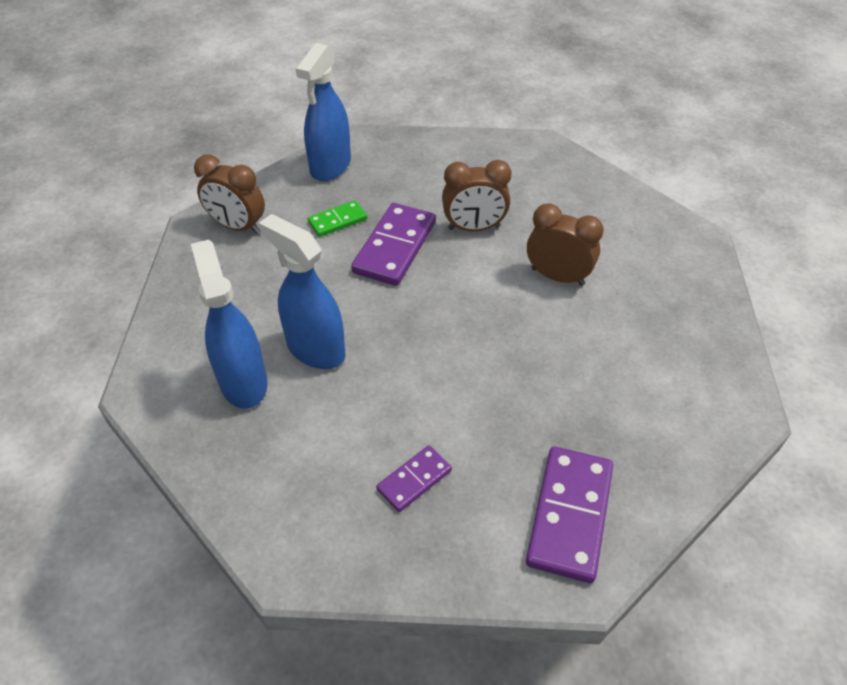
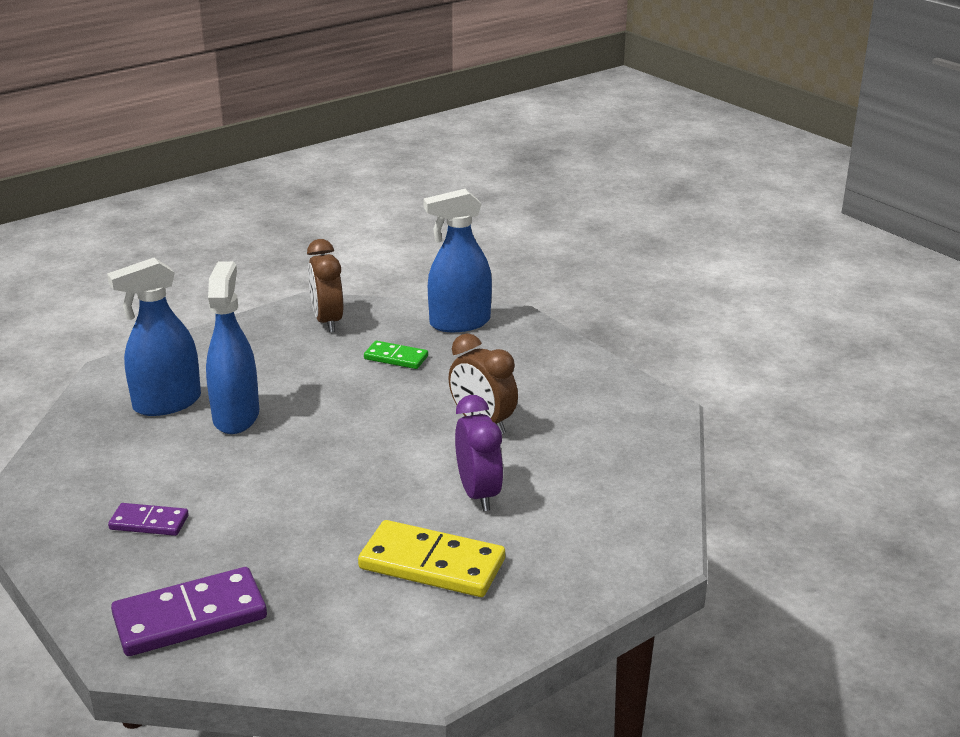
camera: 50 degrees right, 20 degrees down
(243, 382) = (167, 403): blue spray bottle -> blue spray bottle turned 150 degrees counterclockwise
(394, 247) = (401, 397): purple domino -> none
(557, 277) = (478, 494): brown clock -> purple clock
(618, 343) = (432, 564): none -> yellow domino

